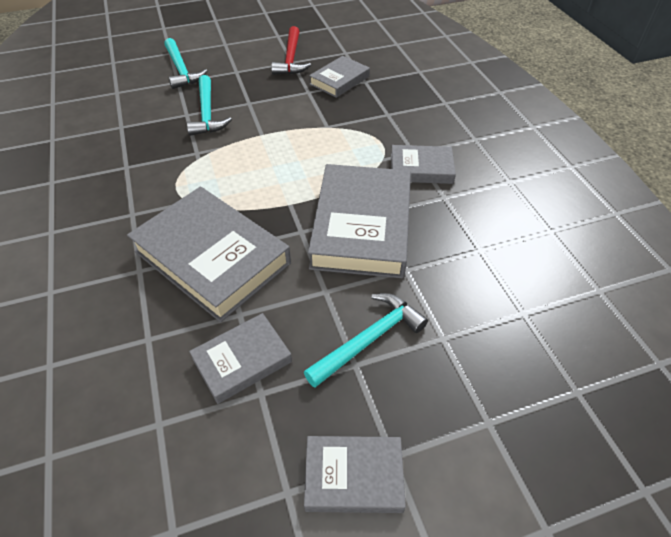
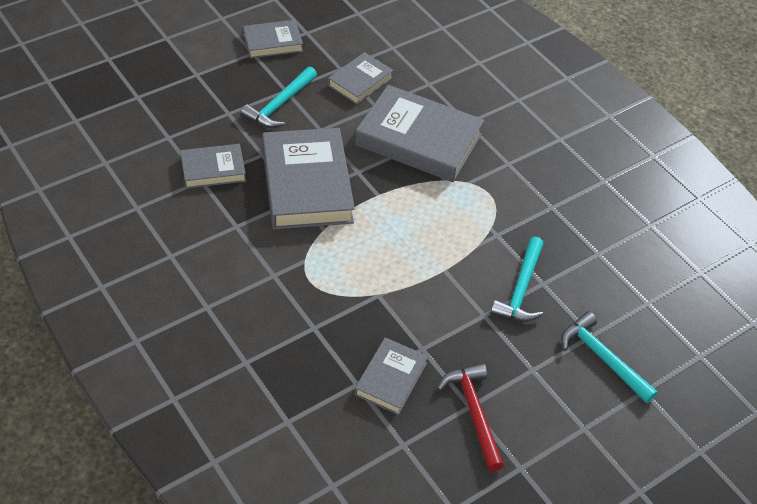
camera: 160 degrees right, 0 degrees up
(207, 113) = (521, 289): turquoise hammer -> turquoise hammer turned 135 degrees counterclockwise
(421, 168) = (262, 255): grey book -> grey book (213, 169)

